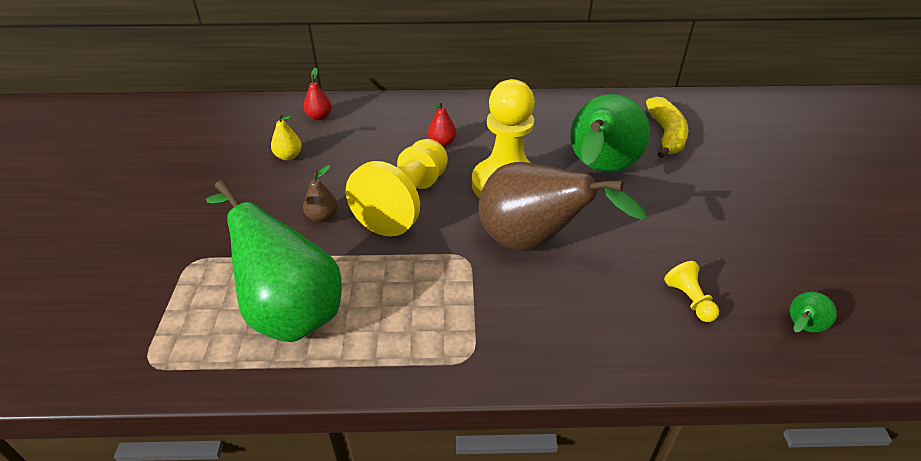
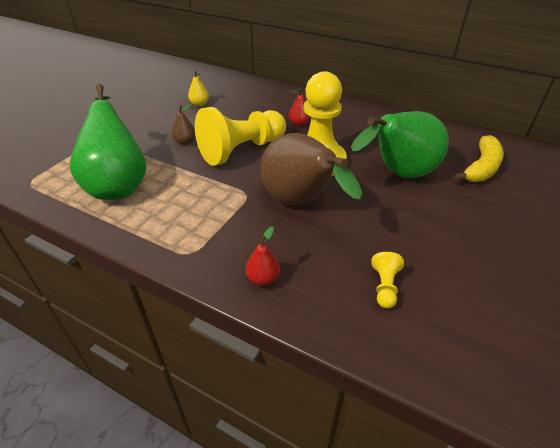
camera: 30 degrees right, 0 degrees up
(319, 117) = (238, 88): red pear -> red pear (263, 278)
(801, 328) = (469, 351): green pear -> none

